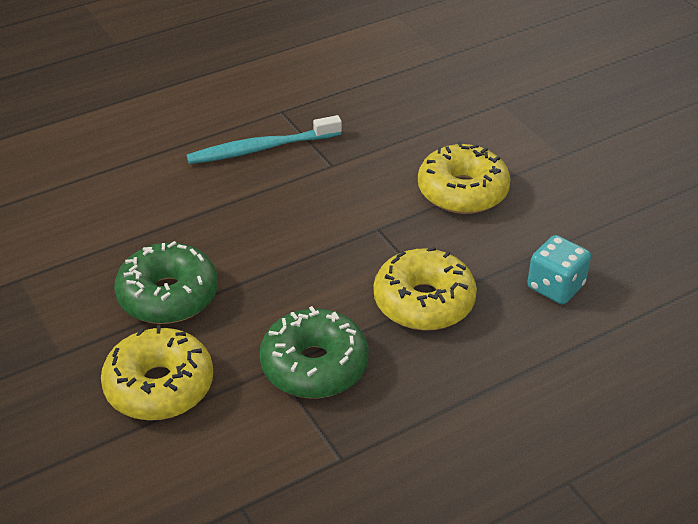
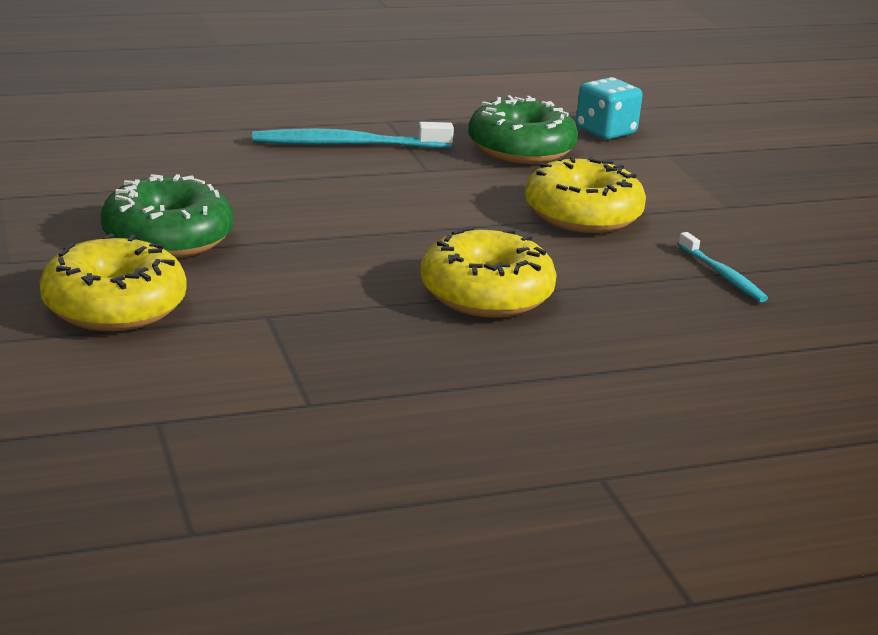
camera: 10 degrees right, 15 degrees down
(314, 366) = (317, 322): green donut -> green donut (521, 149)
(555, 287) = (667, 310): turquoise dice -> turquoise dice (605, 132)
(582, 236) = (722, 275): none -> turquoise toothbrush

